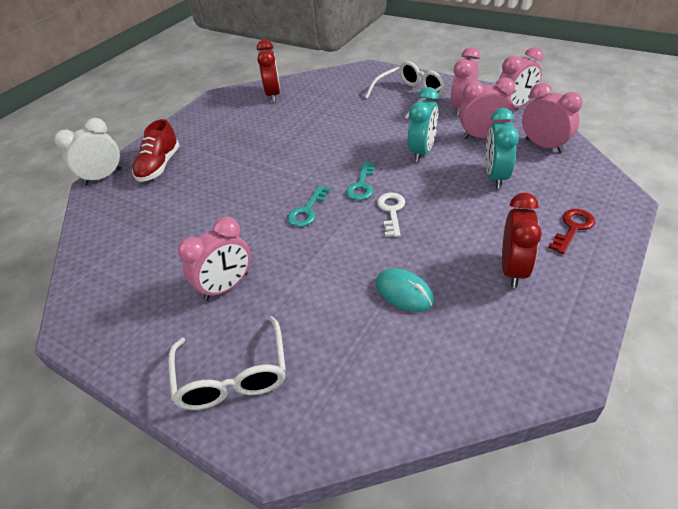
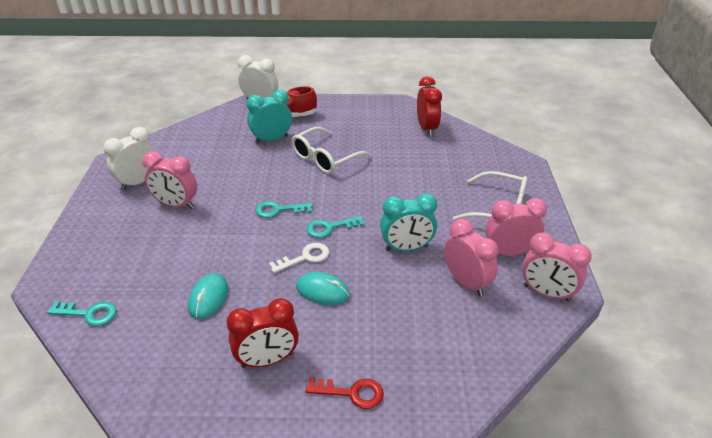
camera: 55 degrees right, 5 degrees down
(147, 313) = (138, 182): none -> white clock
(233, 376) = (98, 242): white glasses -> white glasses (325, 158)
(273, 95) = (426, 128): red clock -> red clock turned 60 degrees counterclockwise
(363, 407) = (89, 313): none -> turquoise key
(444, 212) = (322, 291): none -> turquoise mouse
(495, 176) = (401, 312): turquoise clock -> turquoise clock (271, 139)
(543, 146) = (485, 337): pink clock -> none

